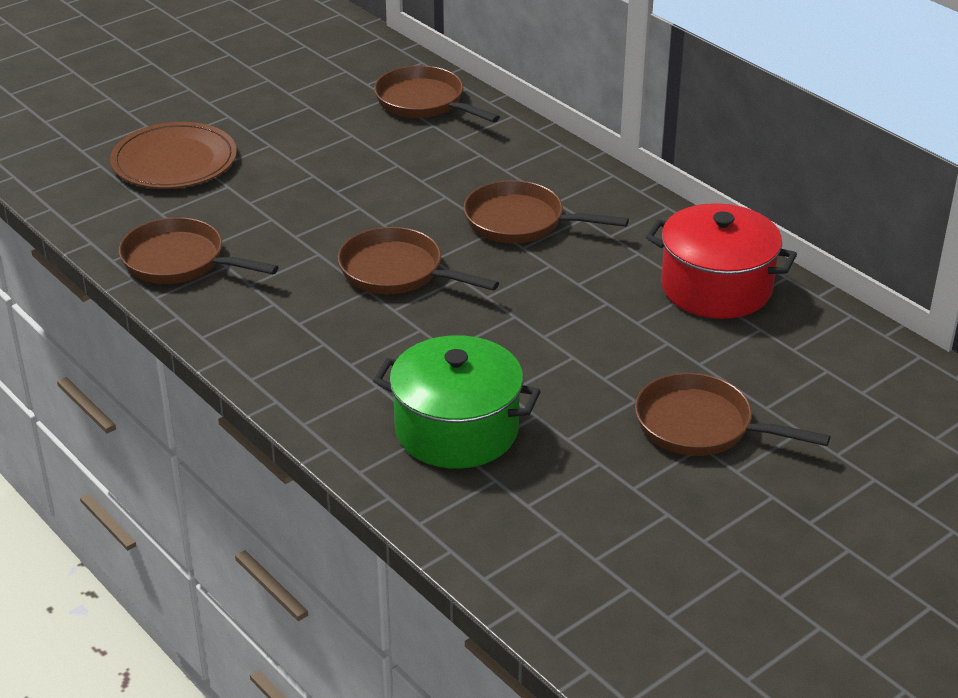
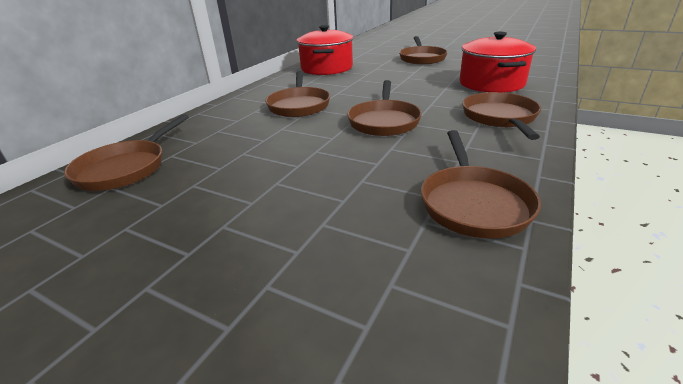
camera: 110 degrees left, 5 degrees down
(174, 161) = (287, 290): brown plate -> none
(319, 364) = (500, 118): none -> brown pan
(457, 430) = (491, 83): green pot -> red pot

